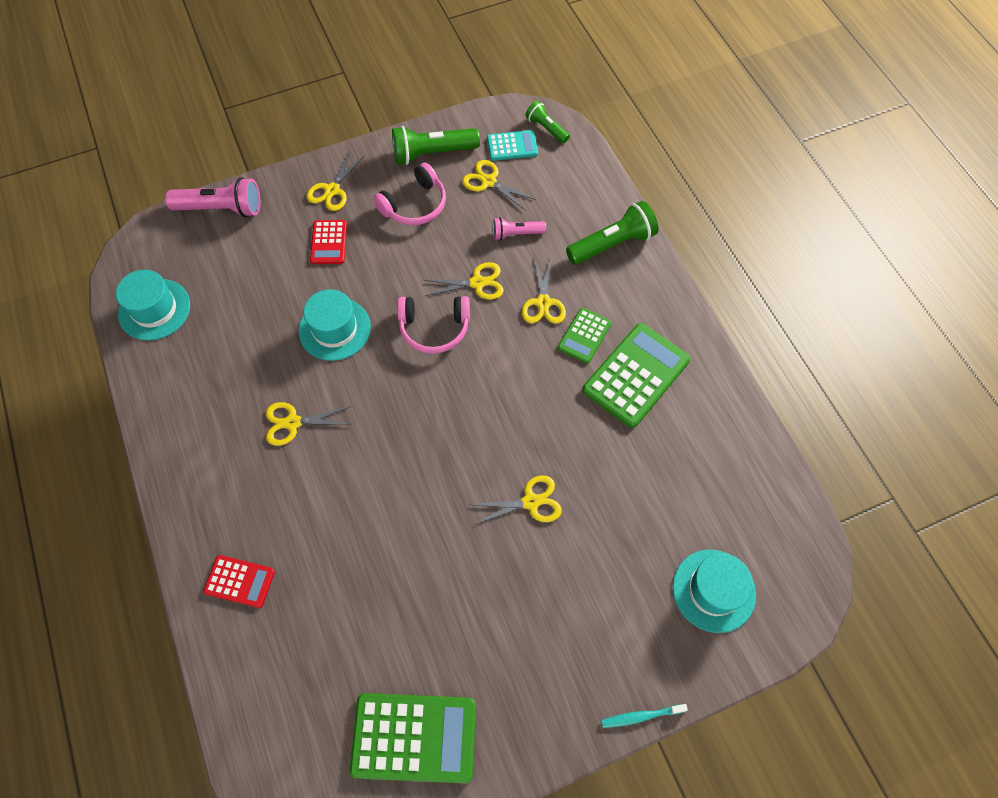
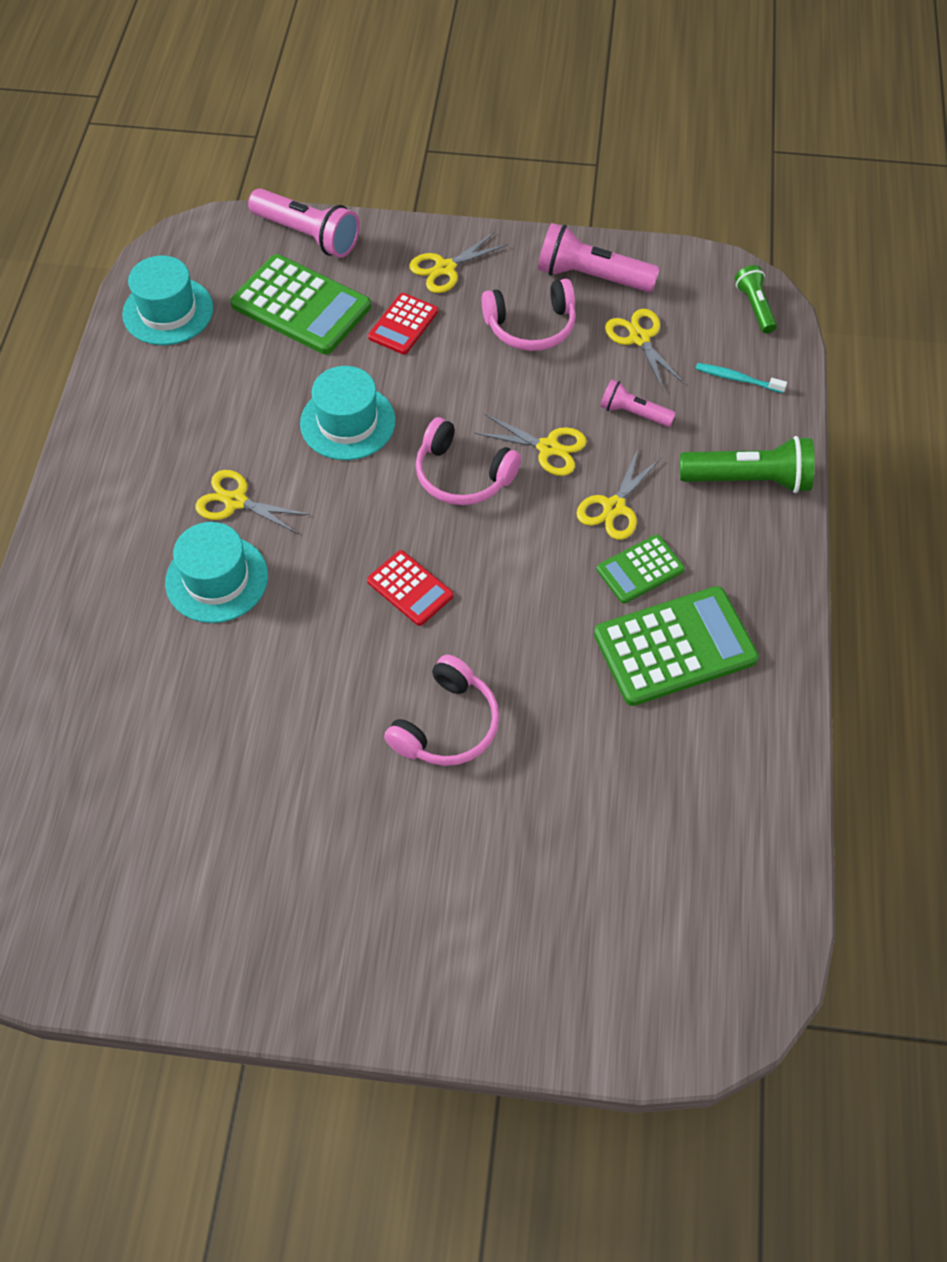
camera: 30 degrees right, 5 degrees down
(239, 581) = (72, 639): red calculator -> red calculator (410, 588)
(414, 737) = (146, 905): green calculator -> green calculator (301, 306)
(432, 153) = (591, 276): green flashlight -> pink flashlight
(512, 146) = (697, 309): turquoise calculator -> none
(530, 502) = (447, 725): yellow scissors -> pink headphones
(641, 716) = (416, 1036): turquoise toothbrush -> turquoise toothbrush (737, 379)
(713, 590) = (604, 946): turquoise hat -> turquoise hat (217, 579)

